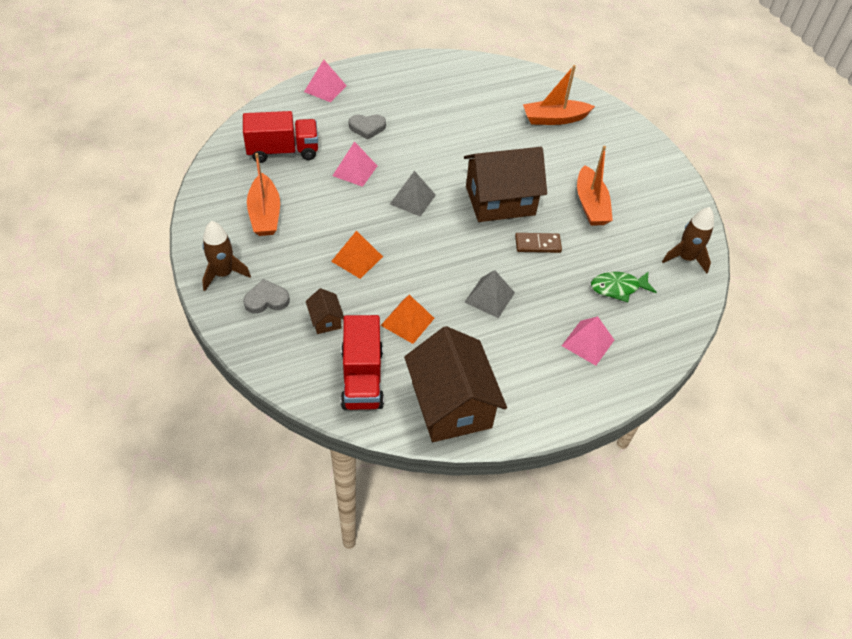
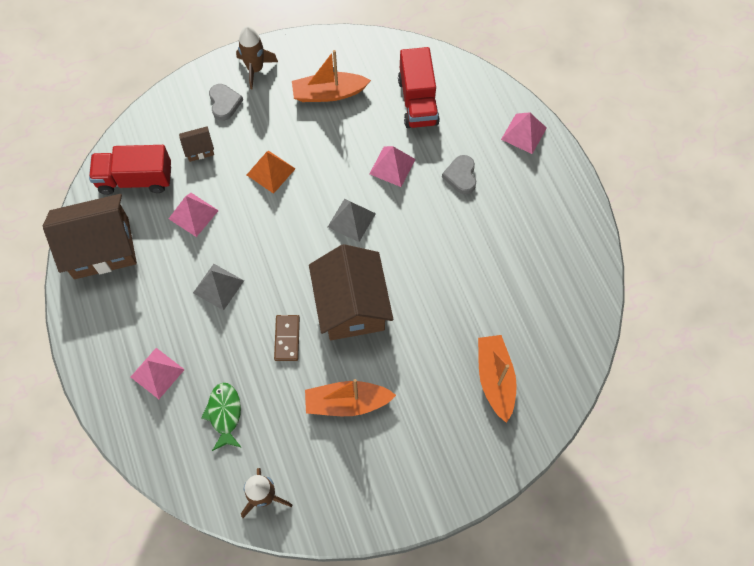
camera: 95 degrees right, 15 degrees up
(407, 321) = (193, 214): orange pyramid -> pink pyramid

